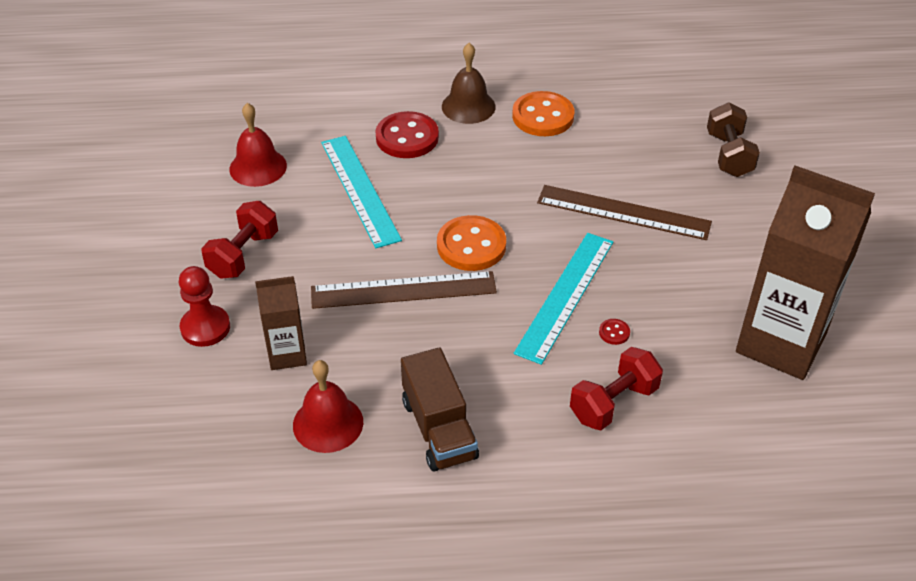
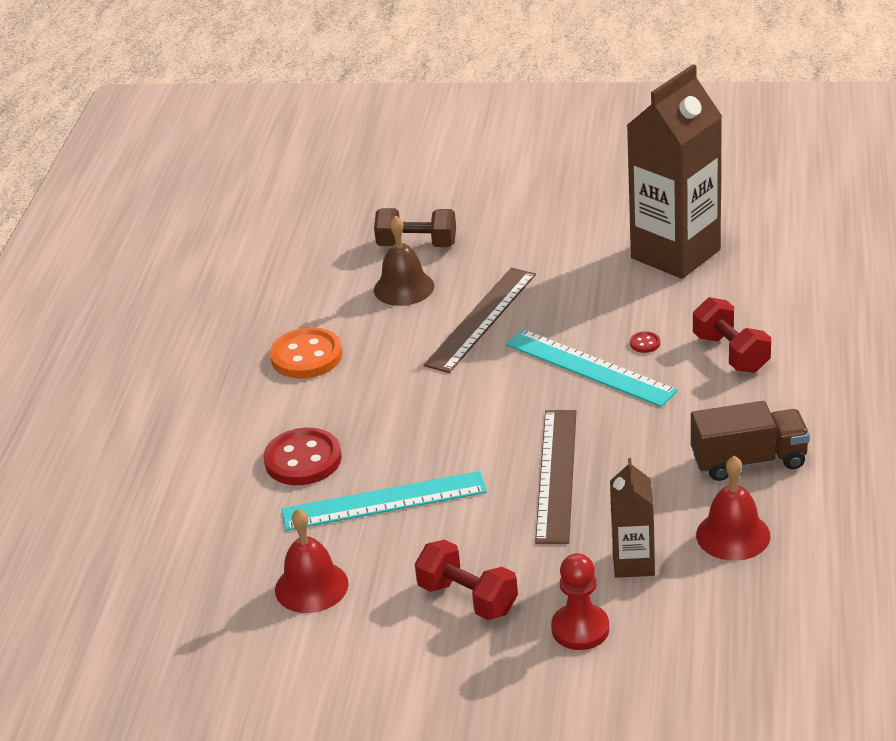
camera: 75 degrees left, 10 degrees down
(468, 106) = (265, 409): brown bell -> brown bell (403, 288)
(471, 246) = (501, 423): orange button -> none

